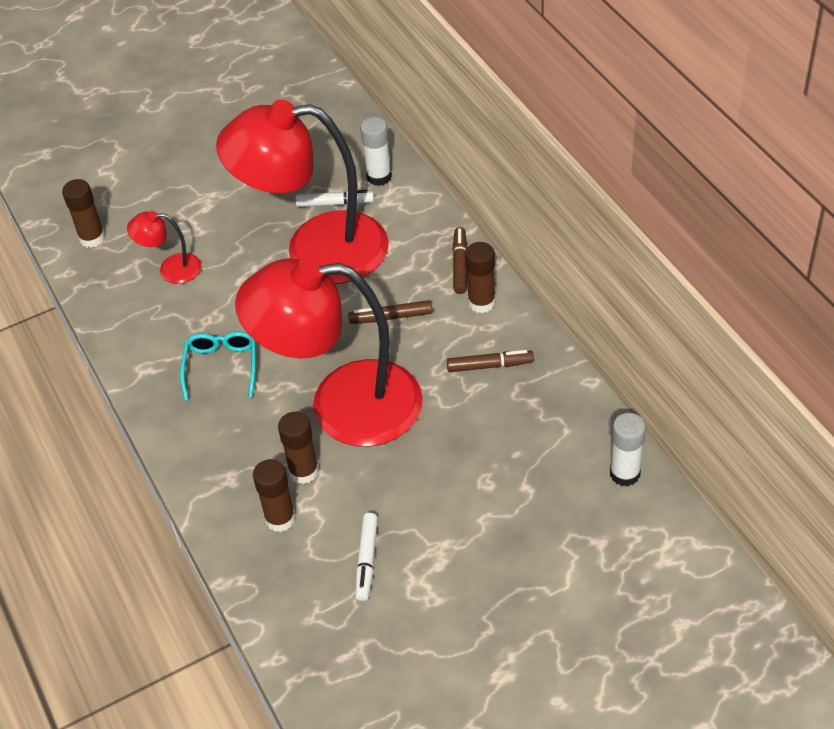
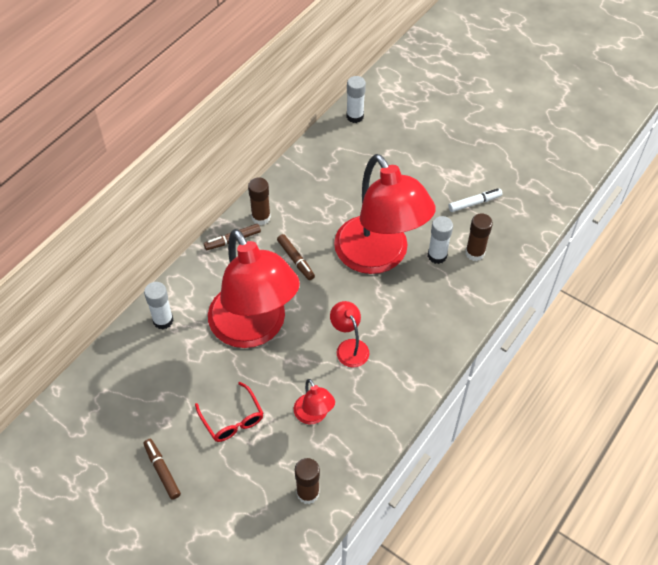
camera: 120 degrees left, 5 degrees up
(217, 203) = (232, 419): none -> red glasses
(221, 367) = (385, 337): turquoise glasses -> none
(232, 328) = (349, 347): none -> red lamp
(303, 471) = (437, 256): brown glue stick -> white glue stick
(335, 203) = (202, 337): white marker -> none
(489, 366) = (310, 196): brown marker -> brown marker (162, 471)

